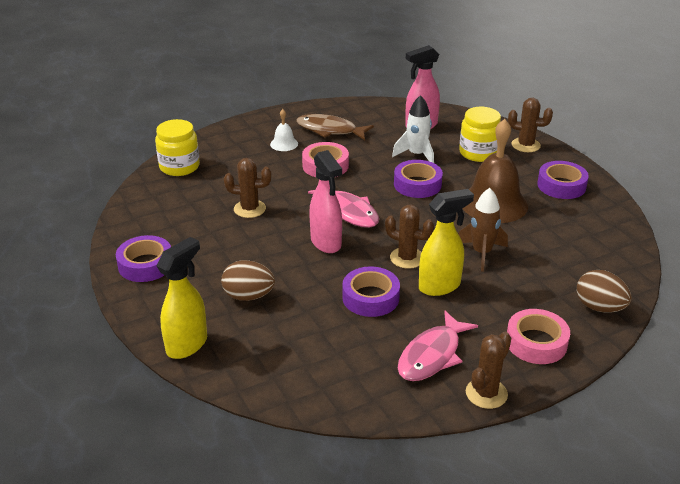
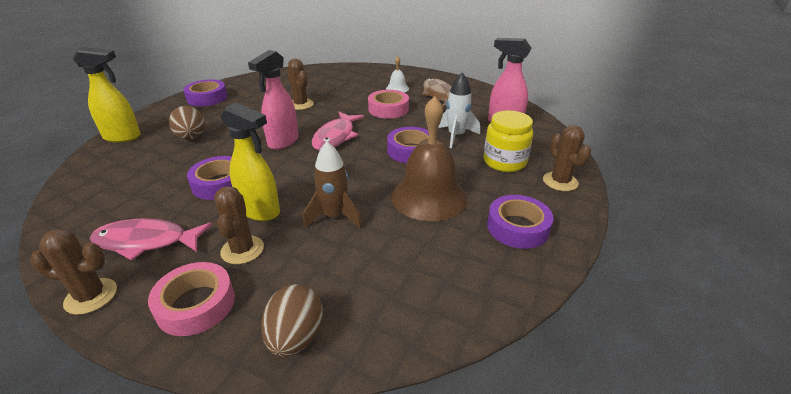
camera: 55 degrees right, 0 degrees up
(179, 167) = (327, 72): yellow jar -> none
(407, 258) = (291, 181): brown cactus -> brown cactus (242, 250)

